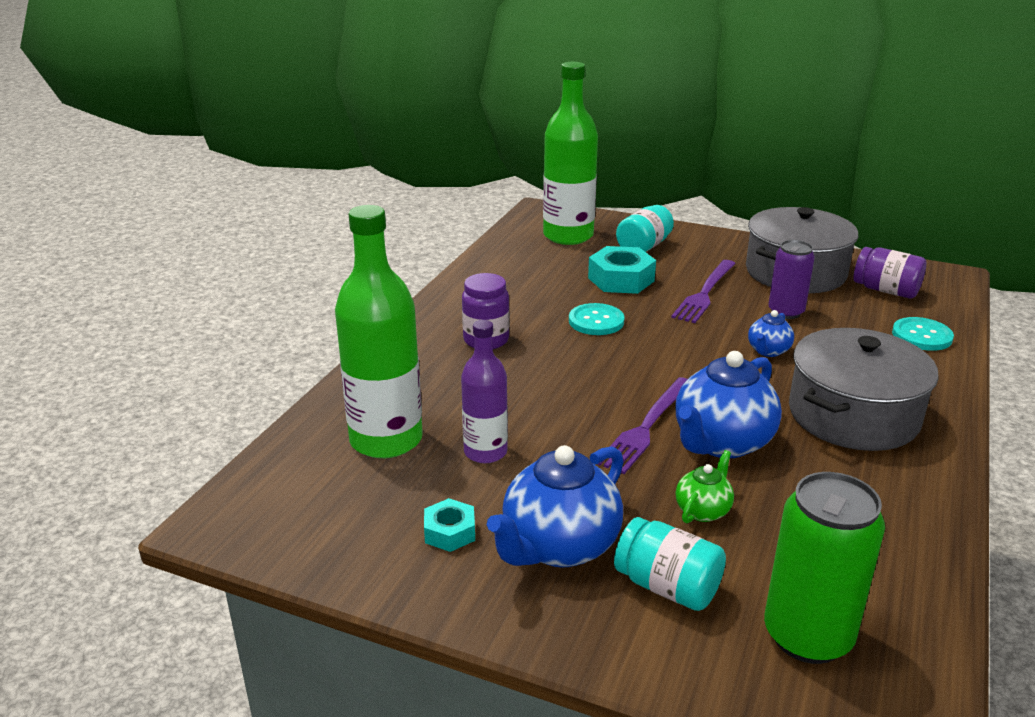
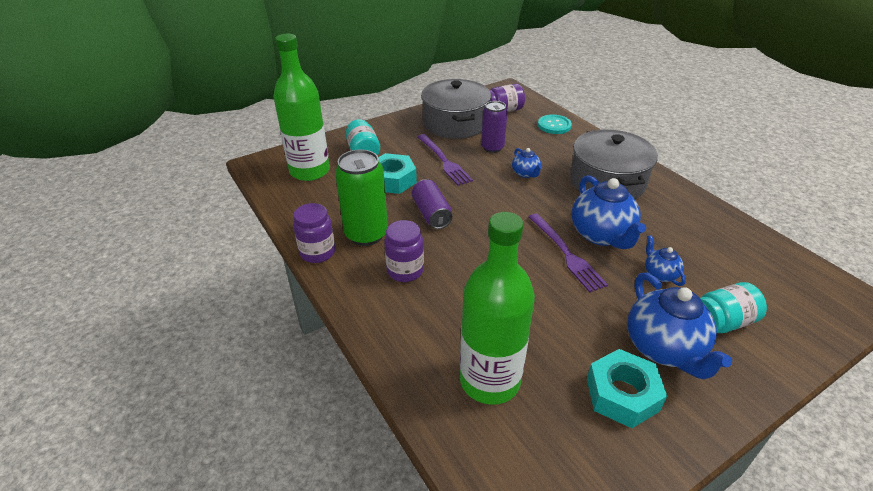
camera: 55 degrees left, 10 degrees up
(449, 532) = (622, 394): turquoise nut -> turquoise nut, size x1.73
(455, 289) = (317, 252): none -> purple jar
(485, 452) = (543, 335): purple bottle -> none
(596, 321) = (431, 214): turquoise button -> purple can
(703, 510) = (660, 274): green teapot -> blue teapot
(807, 636) = (779, 293): green can -> green can (366, 234)

